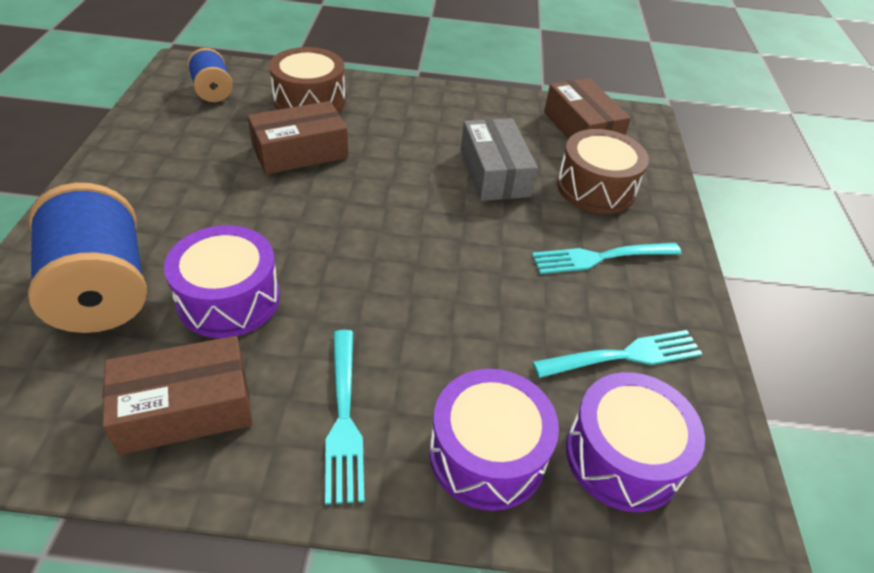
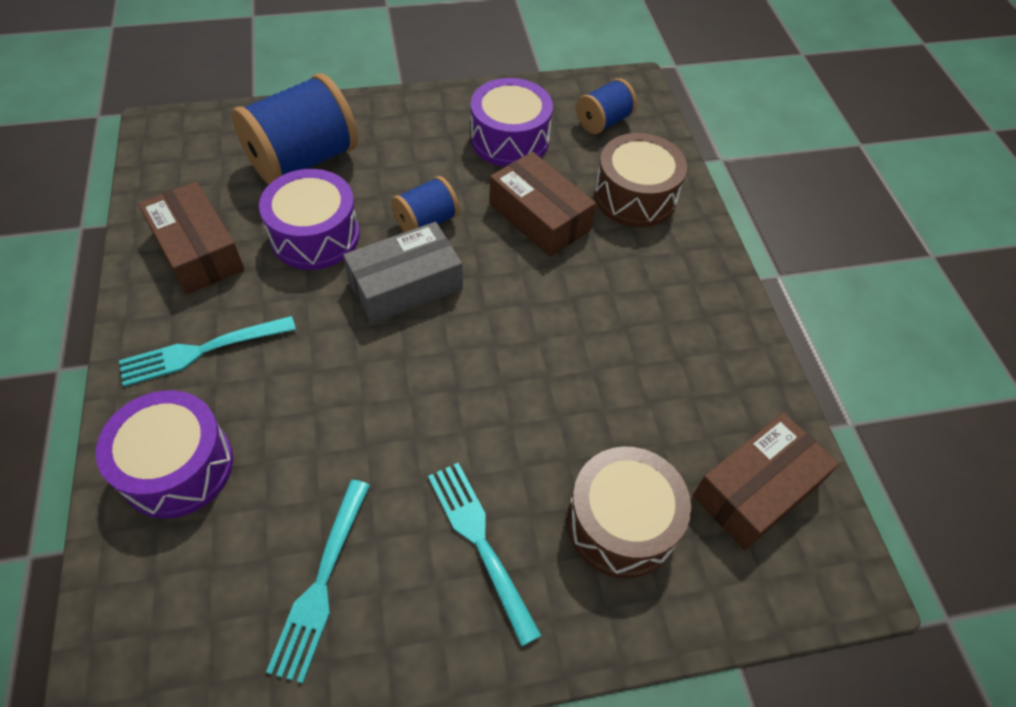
camera: 75 degrees right, 10 degrees up
(262, 217) = (426, 222): none -> blue spool
(494, 173) = (594, 399): grey box -> grey box (405, 285)
(623, 356) = (322, 582): turquoise fork -> turquoise fork turned 45 degrees clockwise
(623, 456) = (187, 591): purple drum -> purple drum (510, 139)

